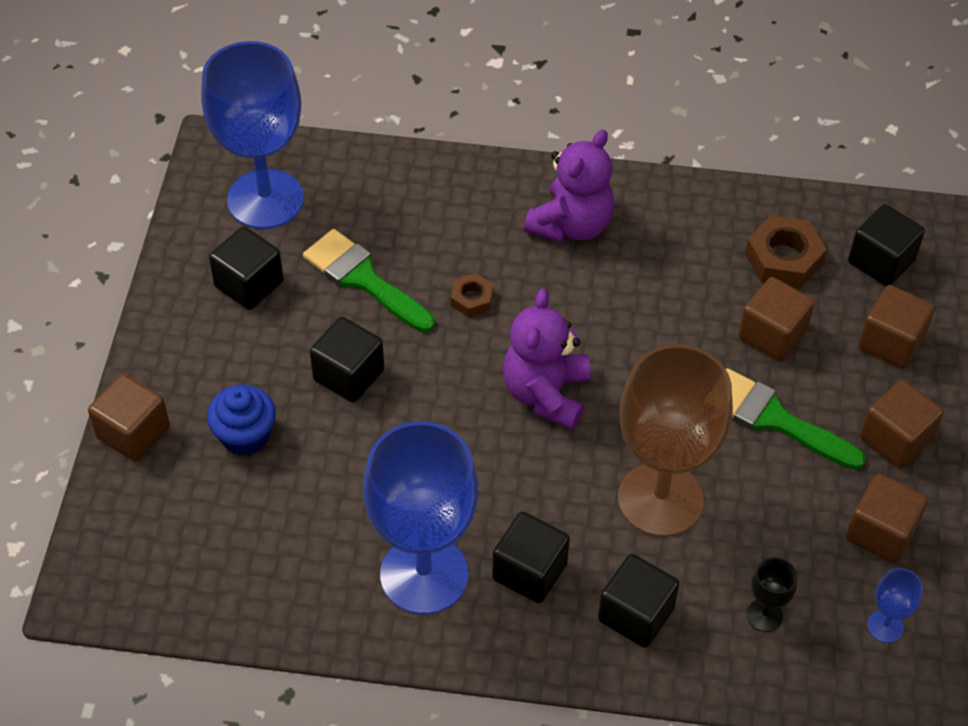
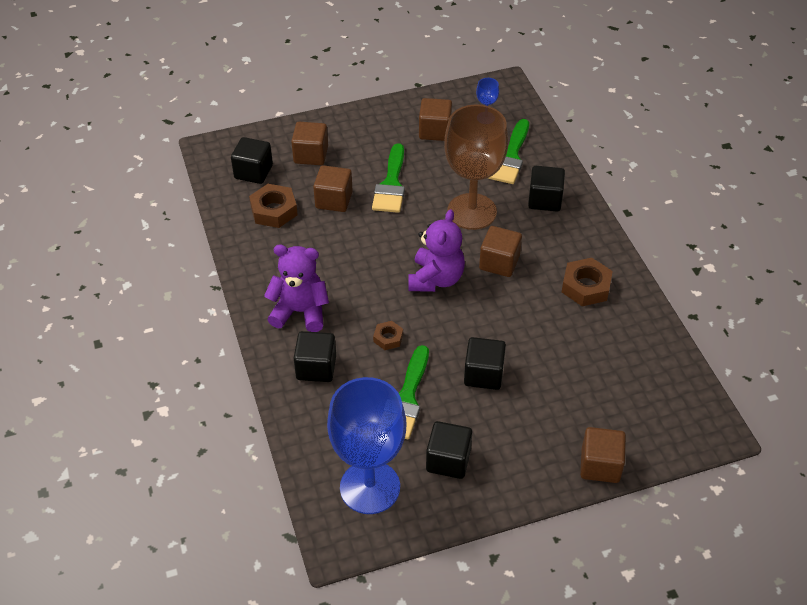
camera: 115 degrees left, 5 degrees down
(245, 436) = (561, 406): blue cupcake -> none
(424, 574) = (586, 286): blue goblet -> brown nut
(529, 571) = (551, 246): black cube -> black cube (316, 367)
(546, 393) = (436, 279): purple teddy bear -> purple teddy bear turned 60 degrees counterclockwise
(764, 615) = (510, 157): black goblet -> green brush
(895, 439) = (374, 139): brown cube -> brown cube (499, 263)

